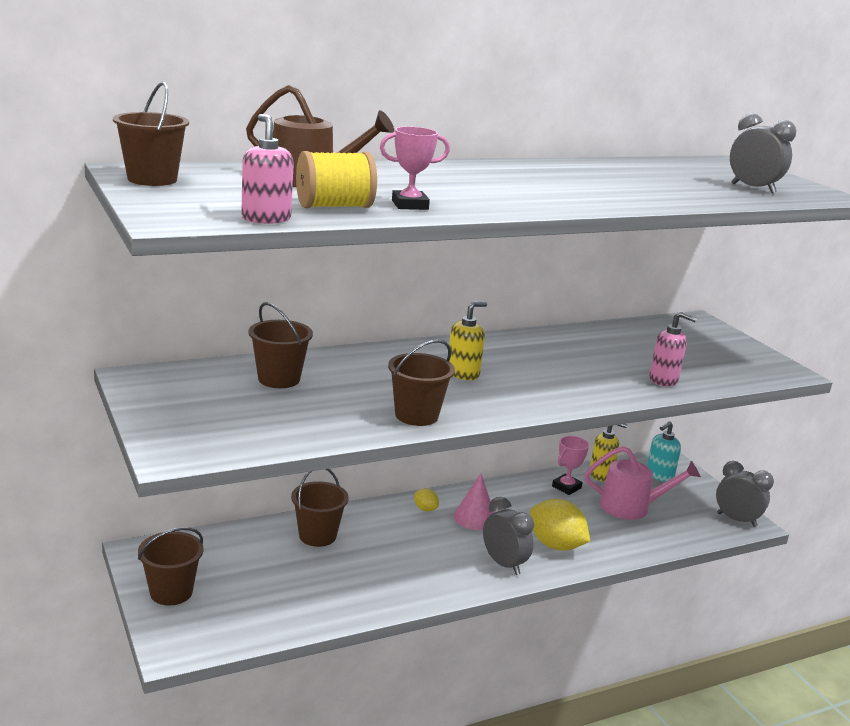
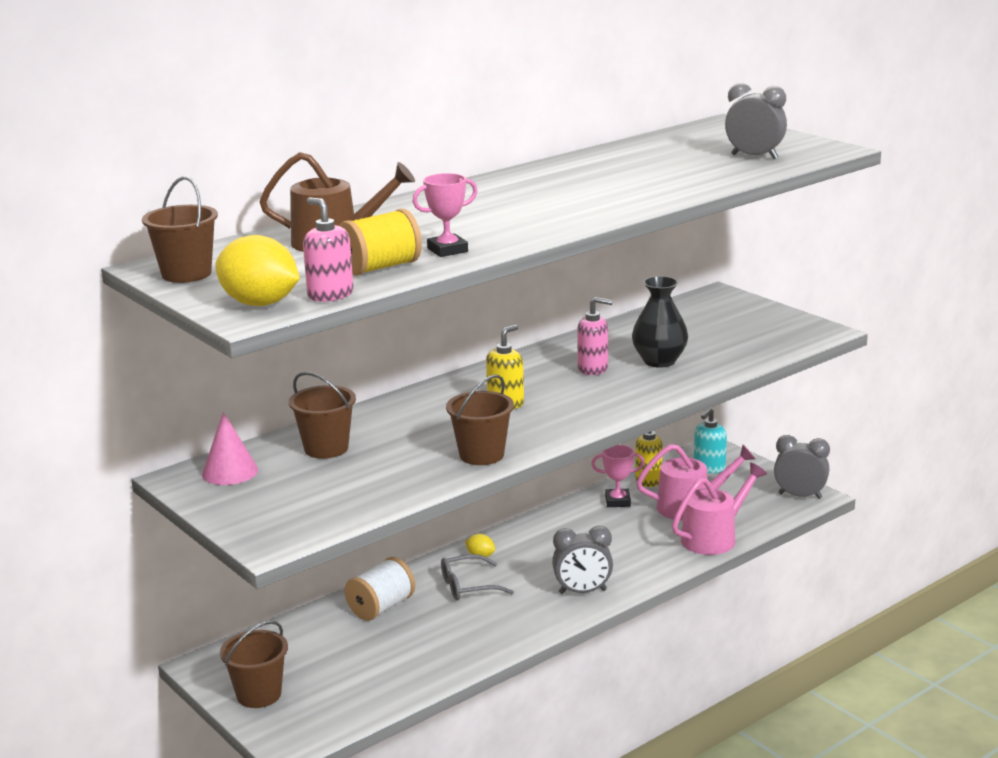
camera: 10 degrees left, 0 degrees up
(317, 536) = (381, 607): brown bucket -> white spool
(403, 534) = (469, 586): none -> grey glasses
(475, 517) = (535, 553): pink cone -> pink cone (230, 472)
(503, 564) = (582, 592): grey clock -> grey clock turned 135 degrees clockwise
(555, 545) = (627, 562): yellow lemon -> yellow lemon (260, 303)
(566, 487) = (617, 501): pink trophy -> pink trophy turned 60 degrees clockwise
(622, 366) = (659, 361): none -> black vase
(643, 541) = (714, 538): none -> pink watering can
(663, 380) = (705, 367): pink soap dispenser -> pink soap dispenser (593, 369)

